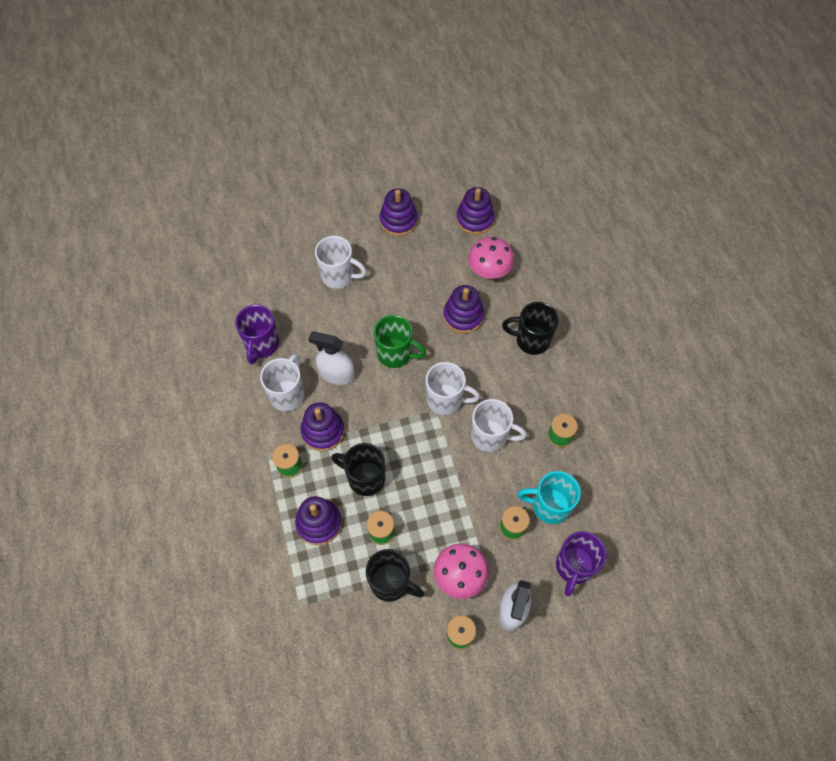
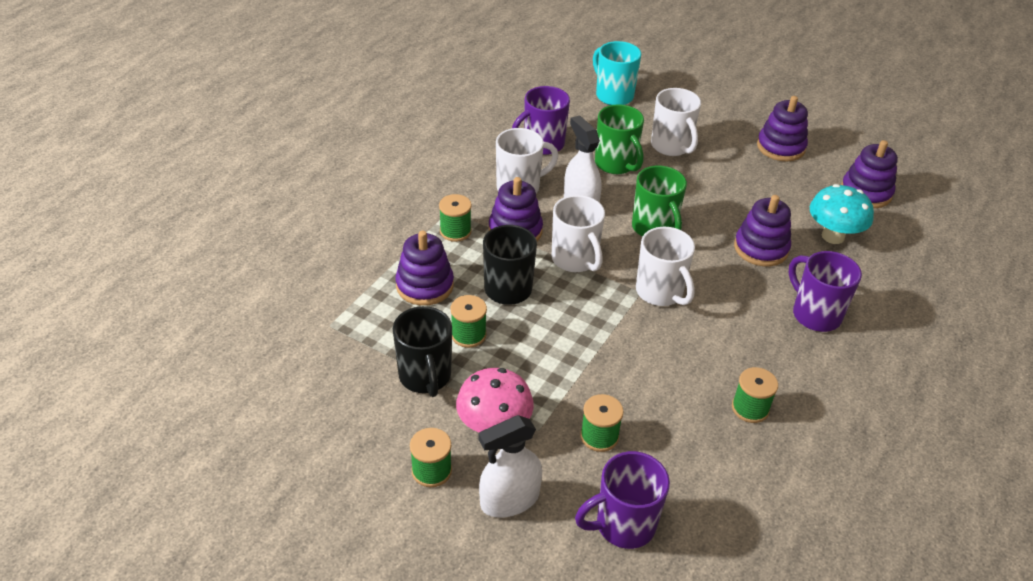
camera: 45 degrees right, 20 degrees down
(322, 321) = (616, 164): none -> green mug
(489, 271) = (833, 236): pink mushroom -> turquoise mushroom
(490, 436) = (671, 351): white mug -> white mug (575, 260)
(531, 340) = (815, 314): black mug -> purple mug
(549, 506) = (662, 453): turquoise mug -> turquoise mug (613, 95)

